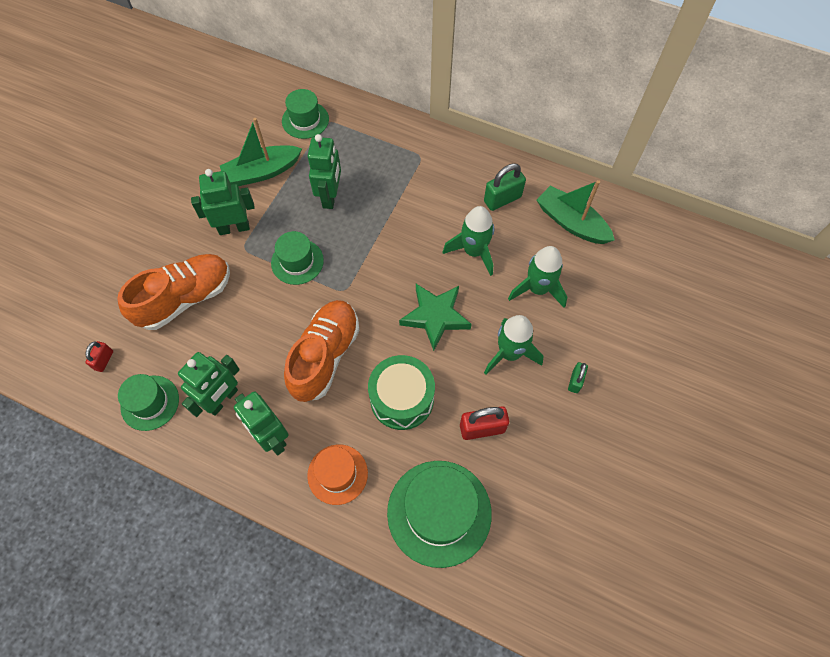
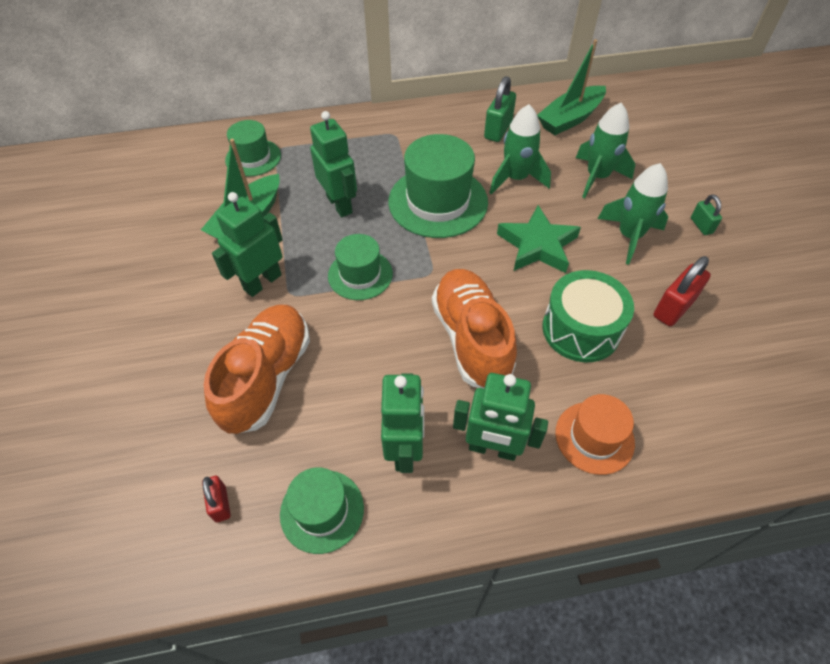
camera: 35 degrees left, 10 degrees down
(439, 512) = (718, 404): green hat -> green hat (438, 202)
(571, 222) = (570, 119): green boat -> green boat turned 45 degrees counterclockwise

